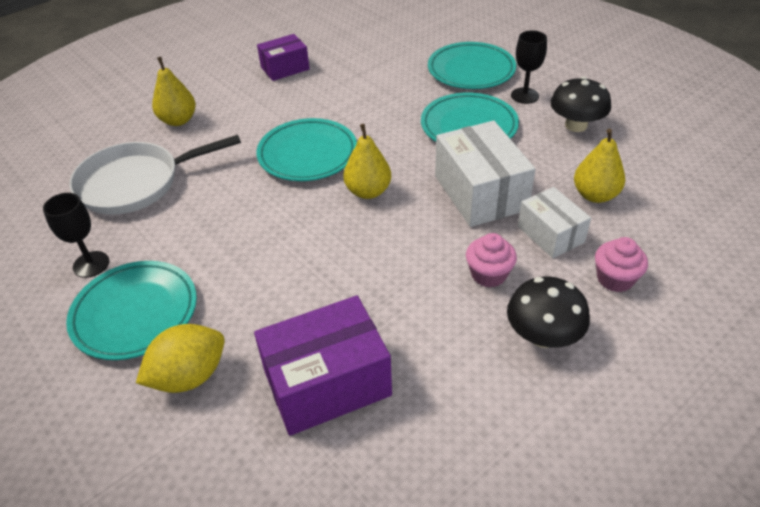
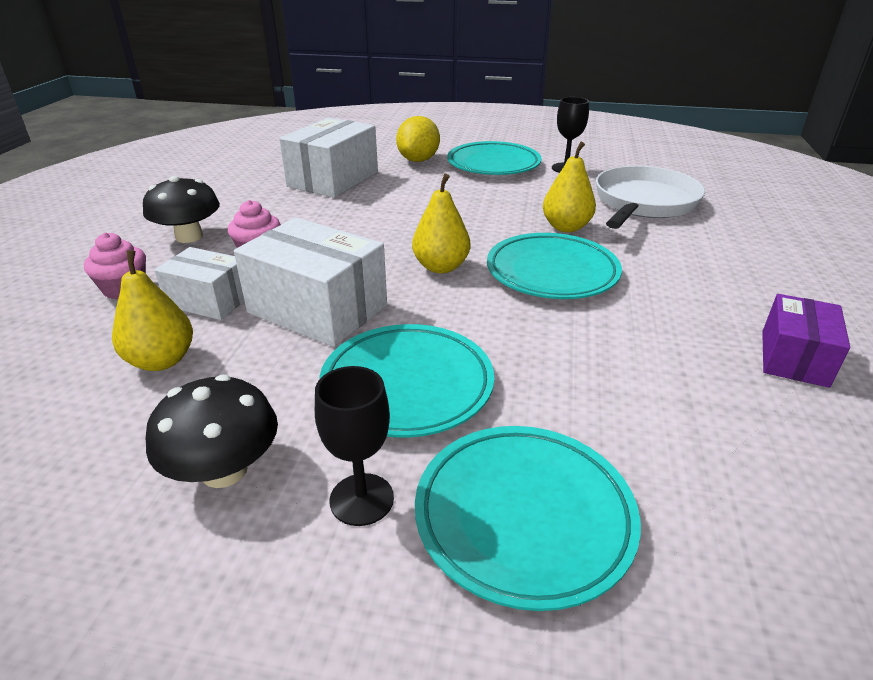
camera: 140 degrees right, 10 degrees down
(178, 120) = (735, 250): yellow pear -> yellow pear (566, 227)
(327, 383) = (333, 179): purple box -> white box

